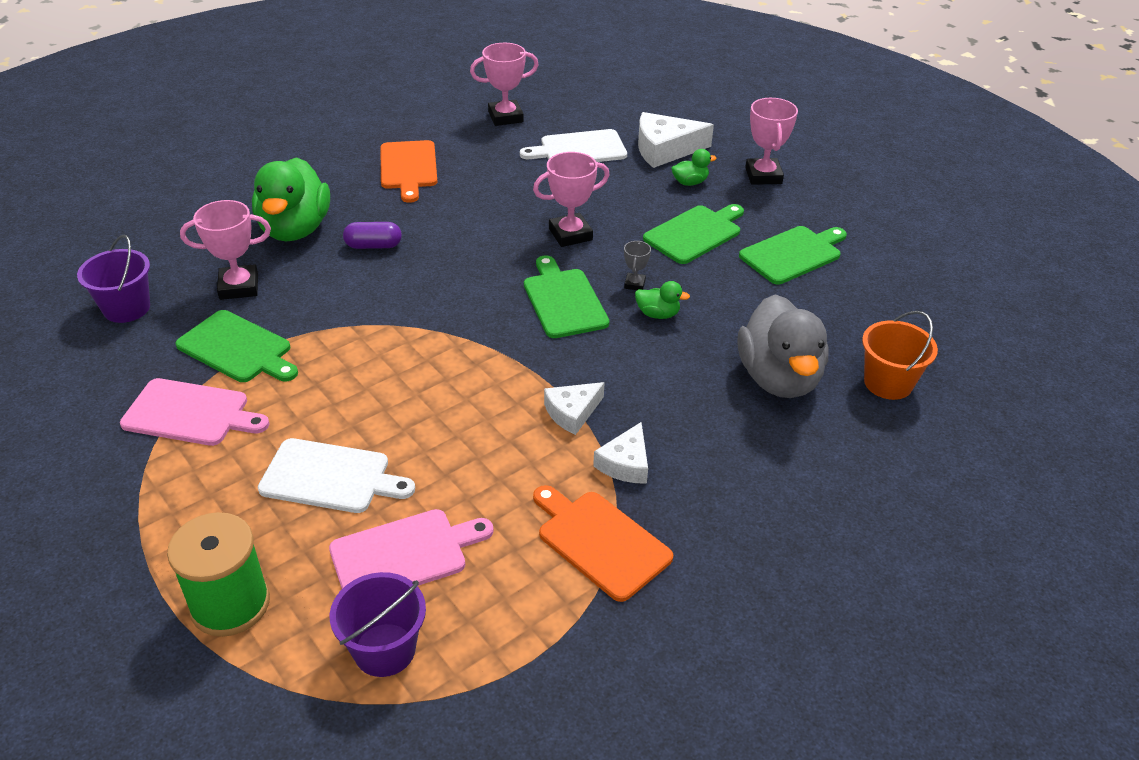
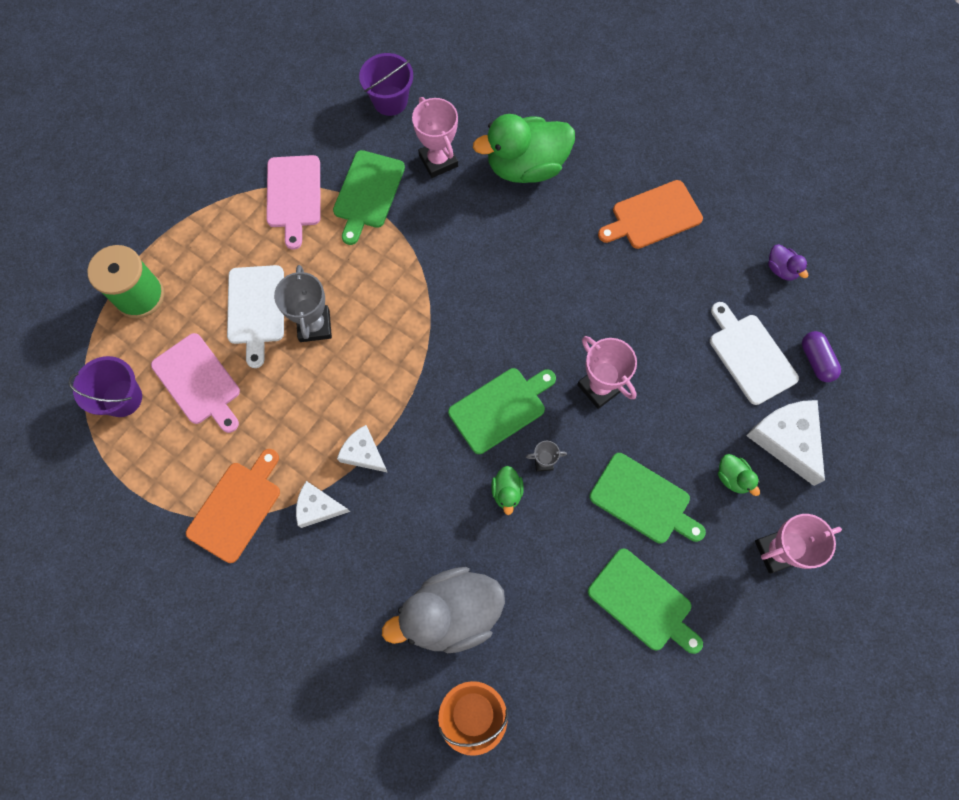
camera: 75 degrees right, 30 degrees up
(373, 246) = (524, 234): purple capsule -> purple capsule (816, 360)
(386, 426) = (314, 325): none -> grey trophy
(505, 117) = (781, 269): pink trophy -> purple duck

